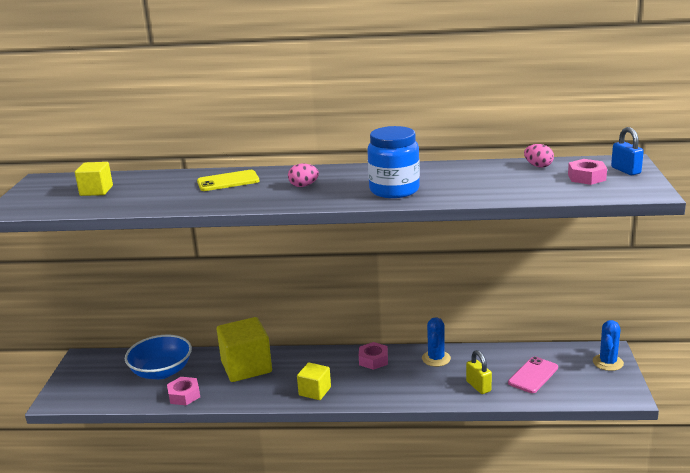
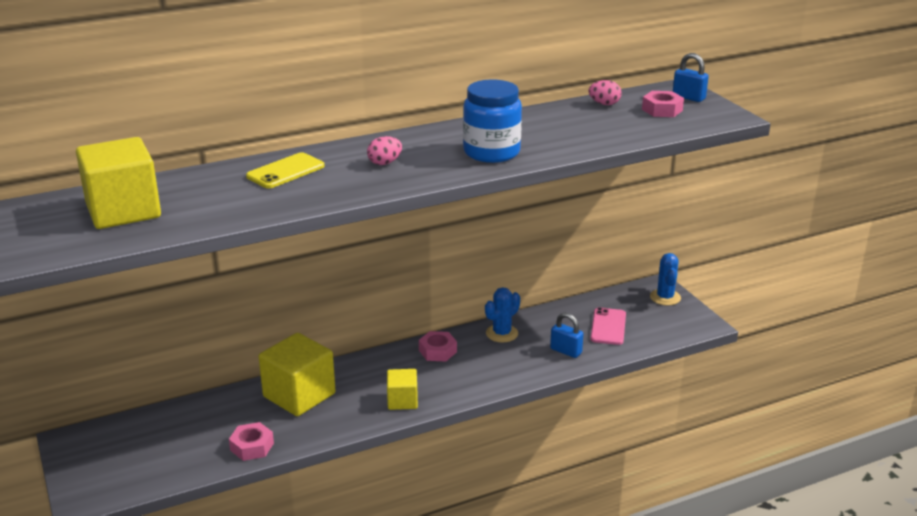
camera: 30 degrees left, 5 degrees up
(96, 191) = (123, 211): yellow cube -> yellow cube, size x1.81
(161, 371) = (196, 428): blue bowl -> none
(436, 358) = (502, 333): blue cactus -> blue cactus turned 60 degrees clockwise
(478, 386) = (566, 351): yellow padlock -> blue padlock

